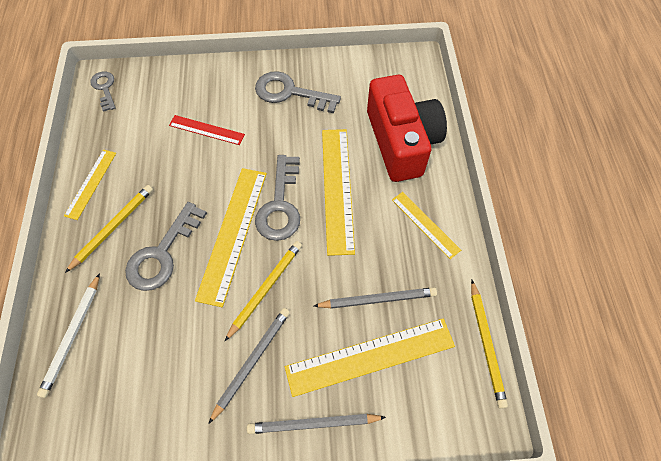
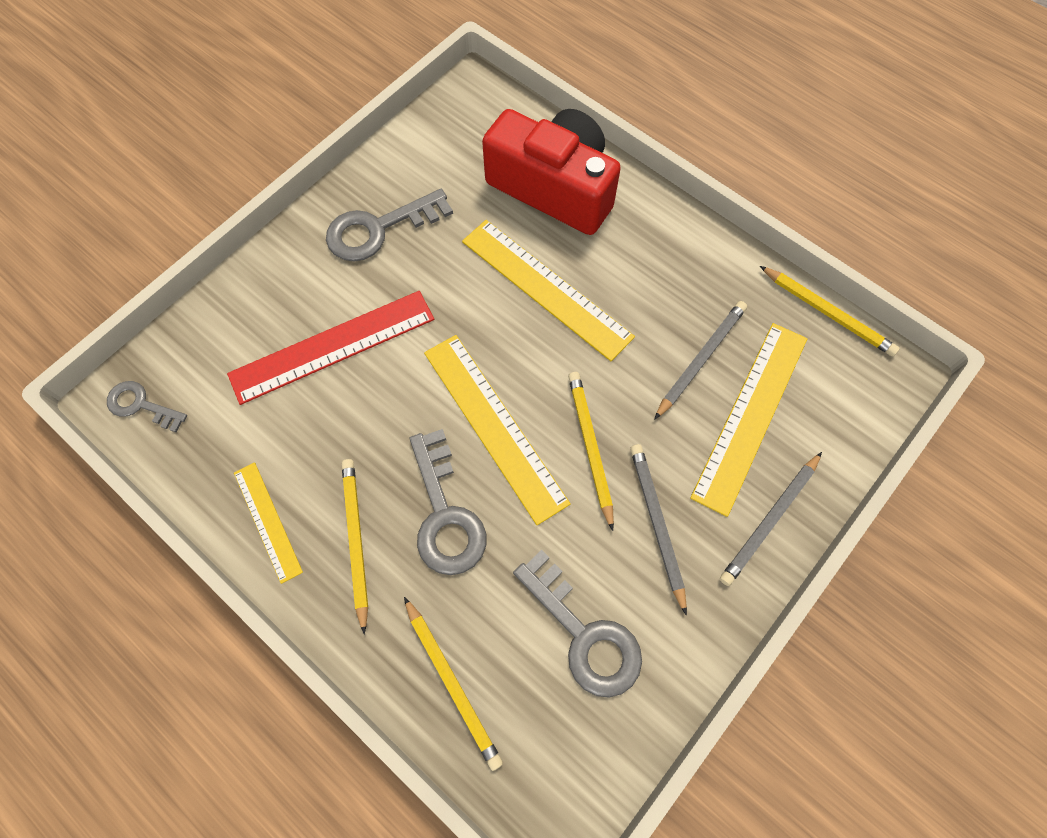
camera: 45 degrees left, 5 degrees up
(72, 335) = (452, 683): white pencil -> yellow pencil
(206, 130) = (332, 346): red ruler -> red ruler, size x1.77
(280, 205) = (508, 355): grey key -> grey key (584, 634)
(425, 224) = (665, 251): yellow ruler -> none

